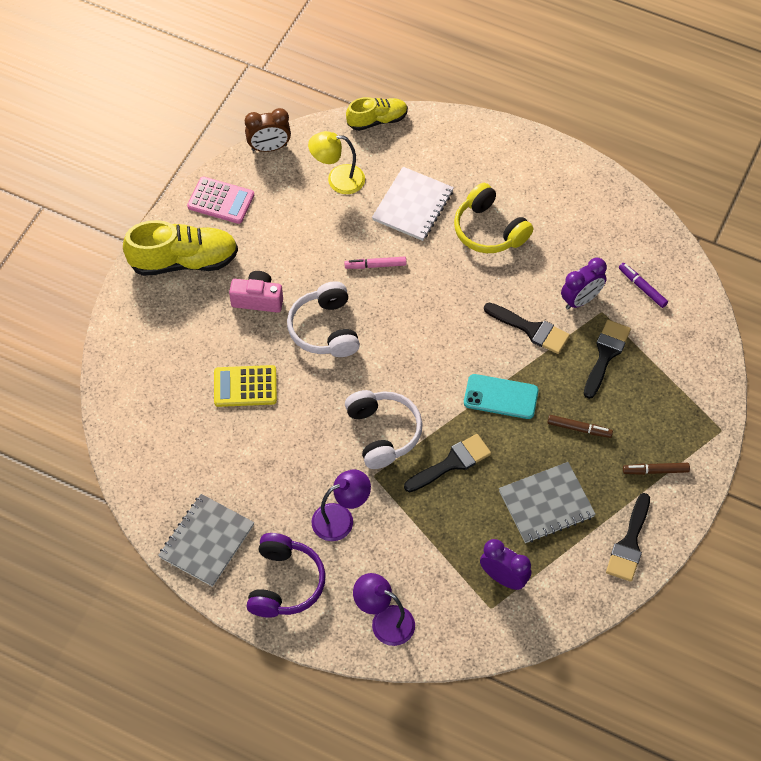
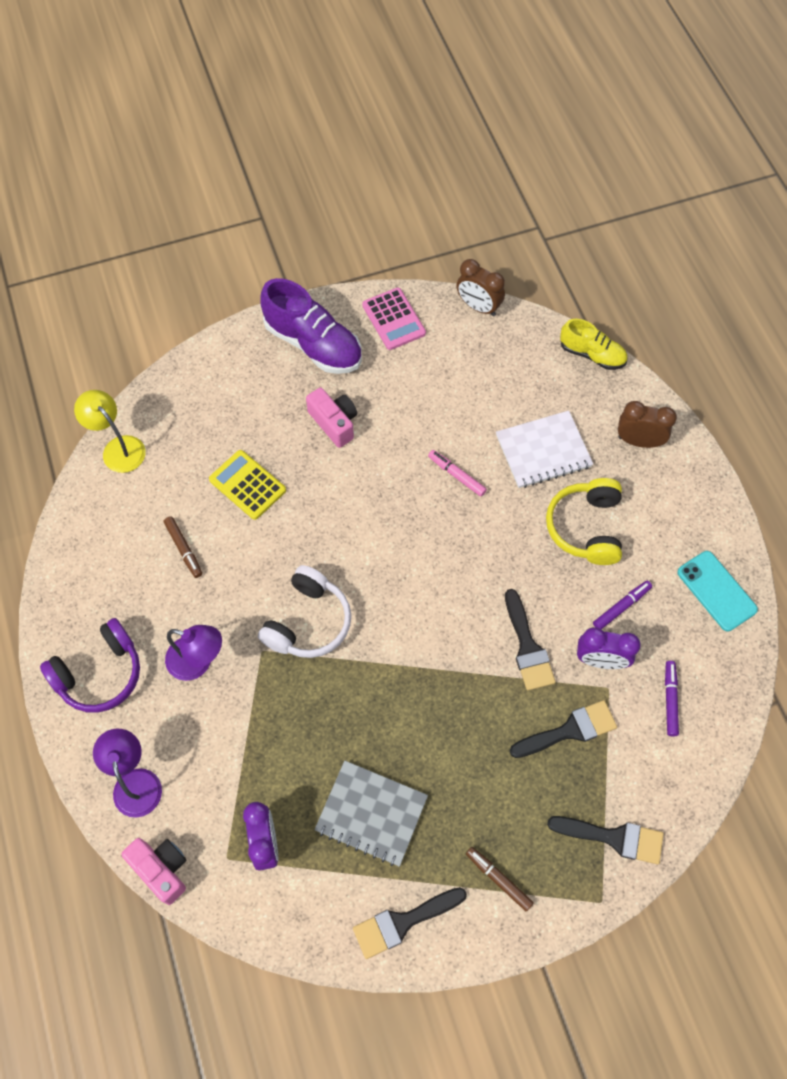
camera: 45 degrees right, 5 degrees up
(184, 261) = (313, 344): yellow shoe -> purple shoe
(207, 541) = (84, 583): grey notebook -> none
(325, 329) = (358, 493): white headphones -> none
(338, 179) = (505, 377): yellow lamp -> yellow lamp (118, 448)
(451, 463) = (334, 700): black brush -> black brush (613, 837)
(459, 651) = (161, 869): none -> pink camera
(464, 151) = (638, 441): none -> brown clock
(501, 397) = (437, 682): turquoise phone -> turquoise phone (716, 591)
(560, 259) = (621, 607): none -> purple marker
(579, 429) = (472, 774): brown marker -> brown marker (184, 549)

